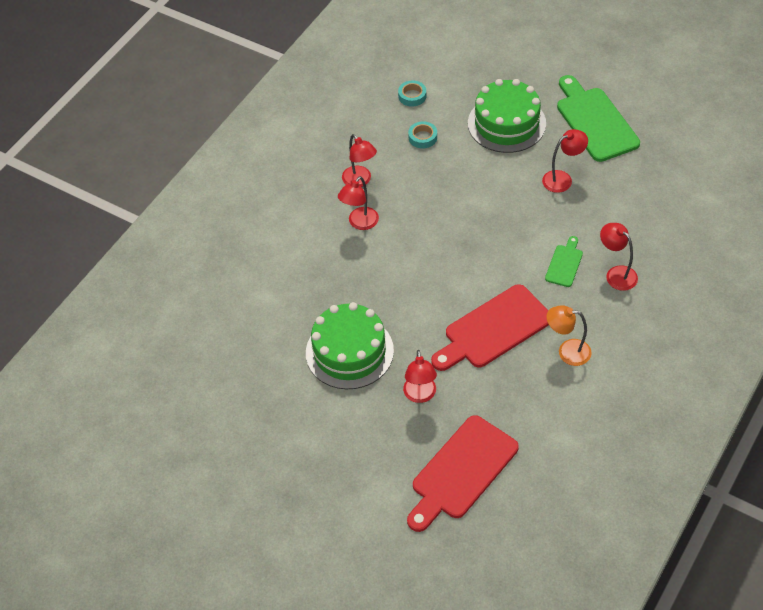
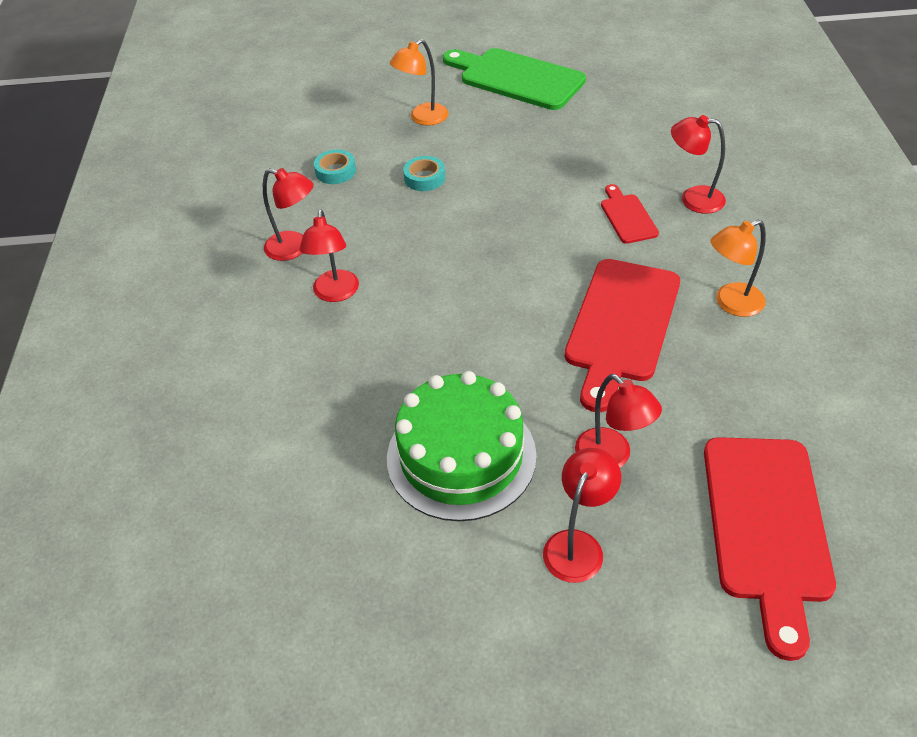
camera: 35 degrees left, 5 degrees down
(412, 96) = (285, 139): turquoise tape -> turquoise tape (424, 178)
(506, 123) = (422, 118): green cake -> orange lamp
(562, 179) = (537, 140): red lamp -> red lamp (578, 545)
(564, 264) = (627, 216): green cutting board -> red cutting board

